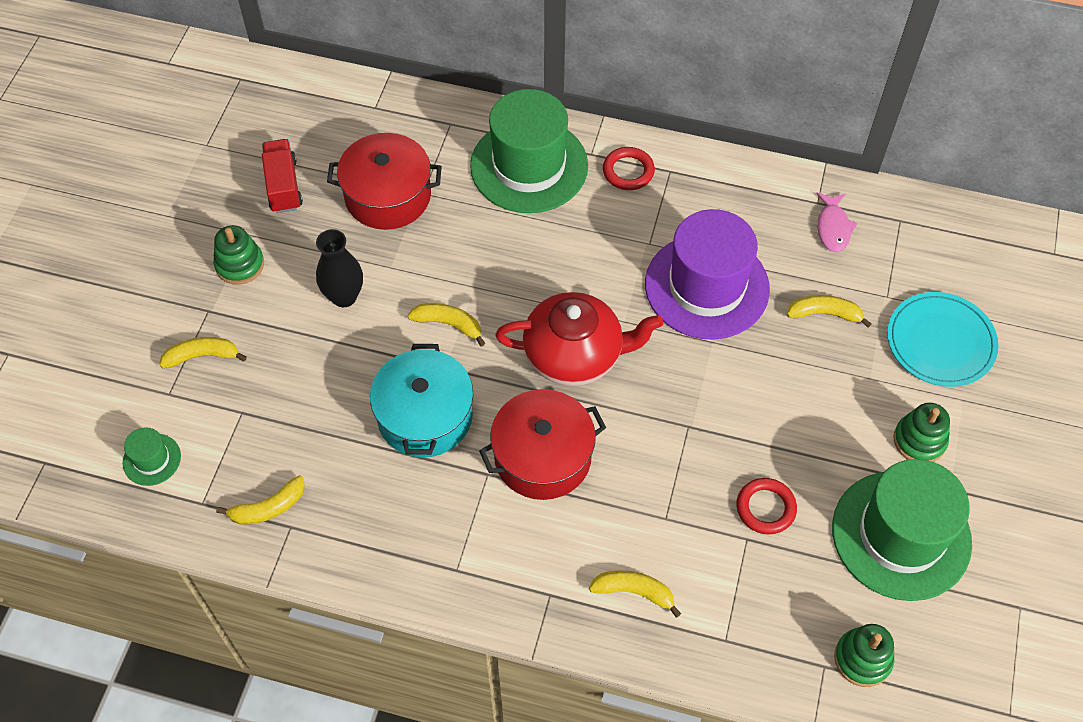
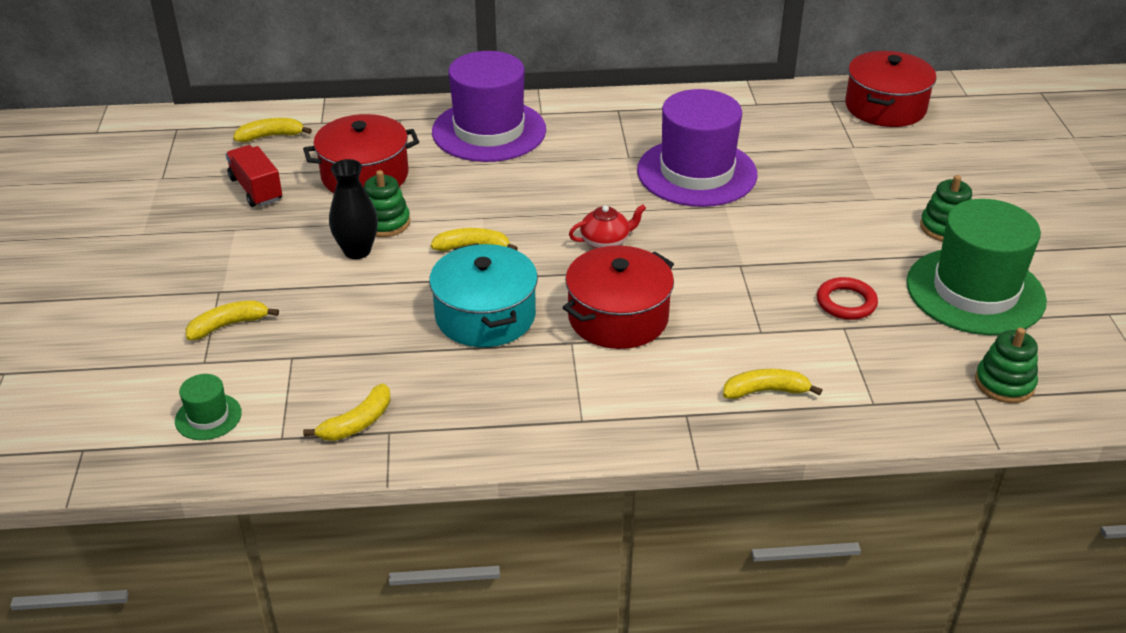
camera: 20 degrees left, 20 degrees down
(240, 264) = (237, 251): green stacking toy -> green stacking toy (385, 223)
(529, 166) = (489, 131): green hat -> purple hat
(575, 355) = (605, 242): red teapot -> red teapot, size x0.50
(628, 171) = (581, 117): red ring -> none
(824, 314) = (809, 168): yellow banana -> yellow banana (271, 136)
(833, 227) = (780, 116): pink fish -> none
(940, 342) = (917, 164): turquoise plate -> none
(953, 247) = (885, 107): none -> red pot

